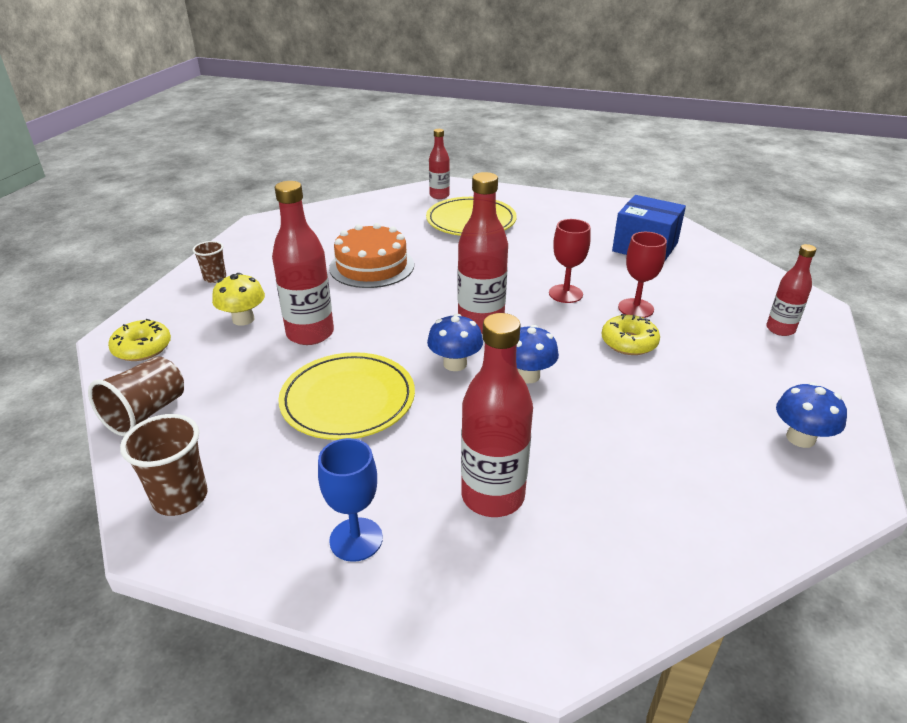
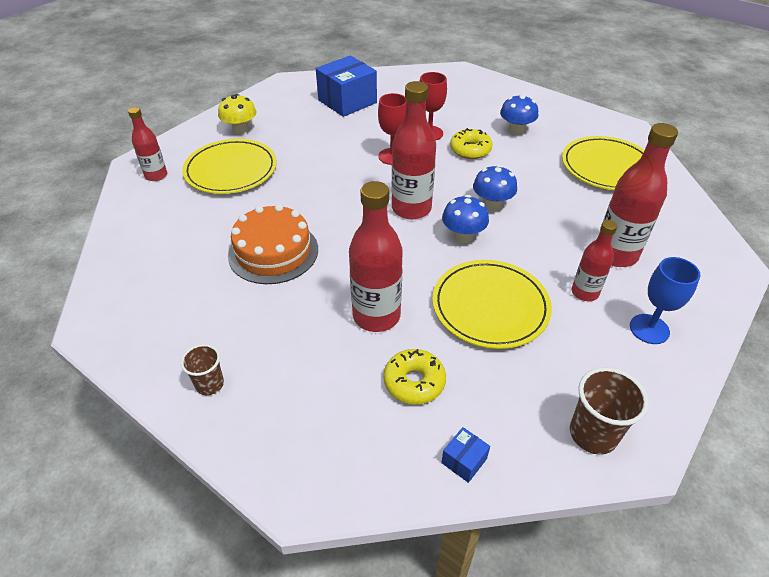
camera: 70 degrees left, 10 degrees up
(142, 348) = (336, 464): yellow donut -> yellow donut (414, 382)
(146, 413) = (464, 461): brown cup -> blue box
(243, 319) = (322, 365): yellow mushroom -> yellow mushroom (240, 130)
(704, 472) = (607, 167): none -> yellow plate
(780, 329) = (481, 92): red bottle -> red bottle (584, 293)
(800, 438) = (585, 126): blue mushroom -> blue mushroom (516, 130)

